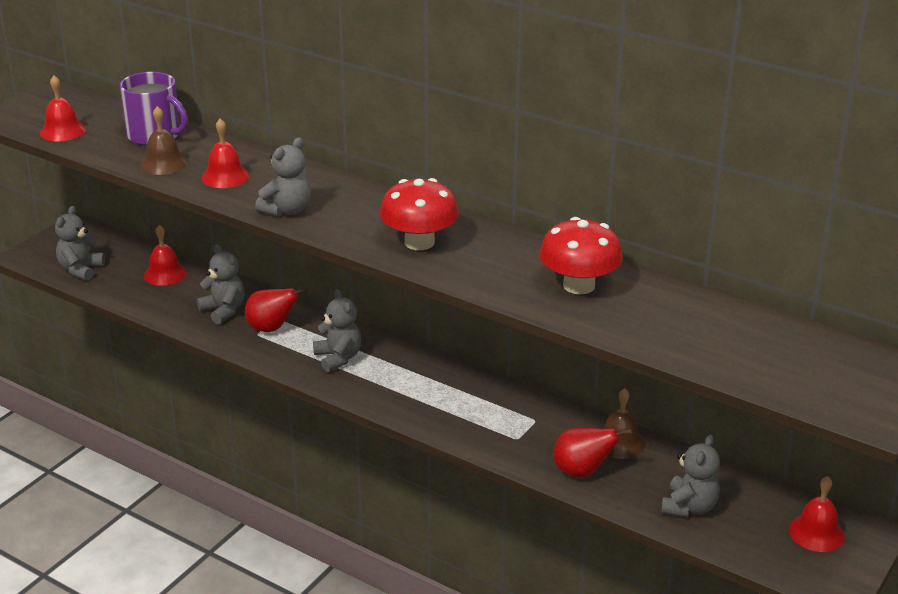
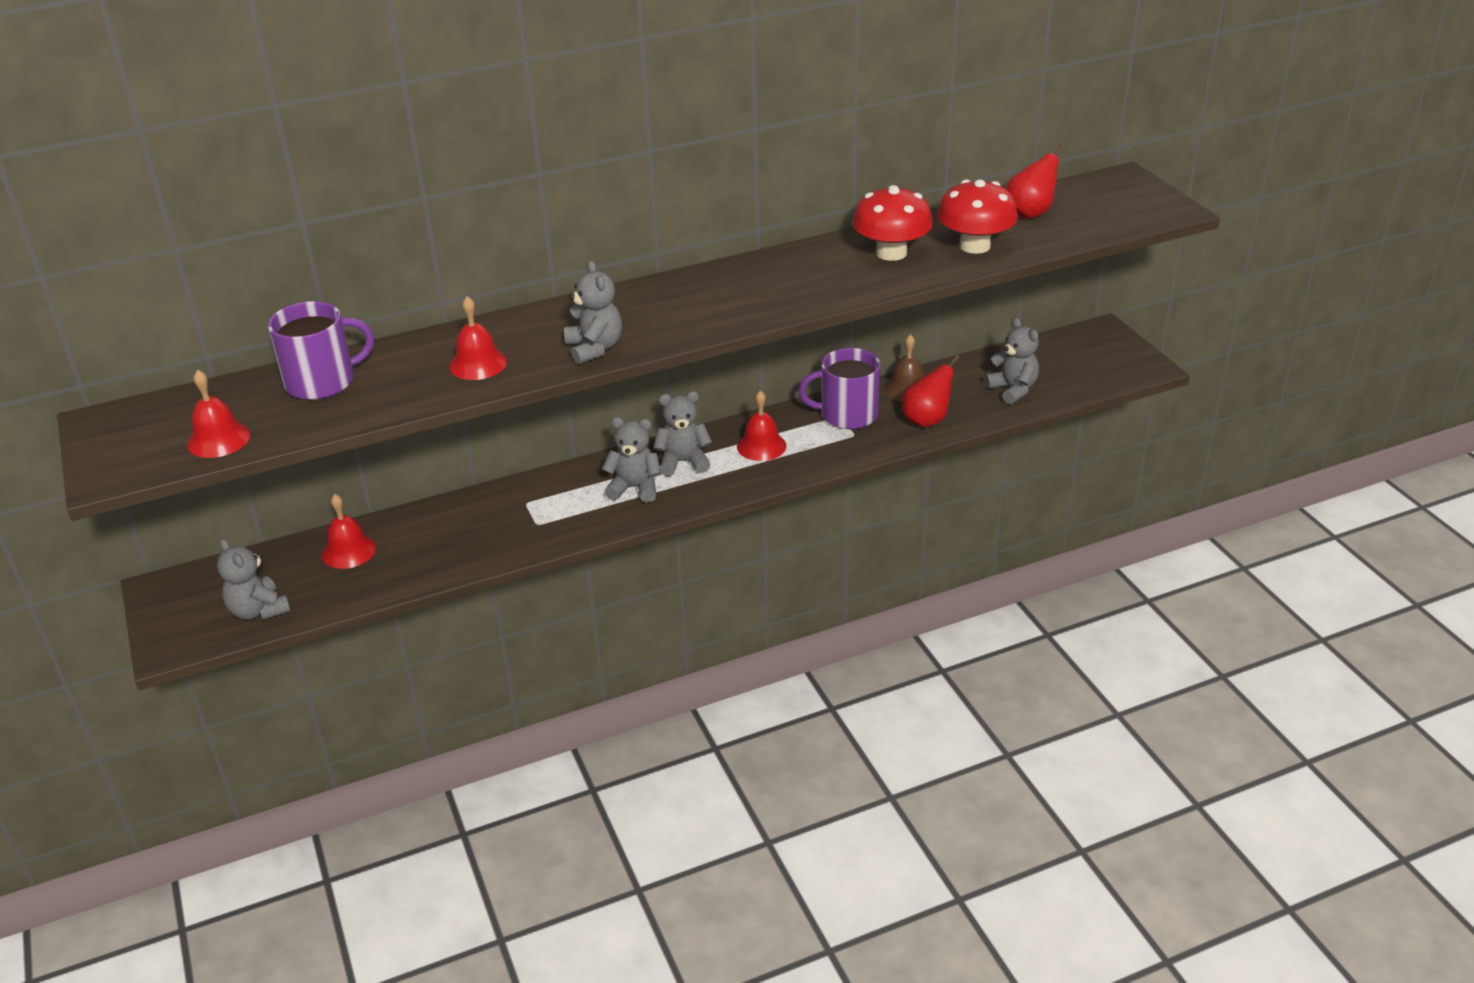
camera: 55 degrees left, 5 degrees up
(164, 164) = (397, 393): brown bell -> none
(224, 310) = (469, 532): grey teddy bear -> grey teddy bear (683, 462)
(271, 328) = (539, 512): red pear -> red pear (1030, 213)
(419, 242) = (738, 300): red mushroom -> red mushroom (974, 246)
(543, 424) = (847, 414): none -> purple mug
(816, 533) = (1086, 350): red bell -> red bell (761, 446)

